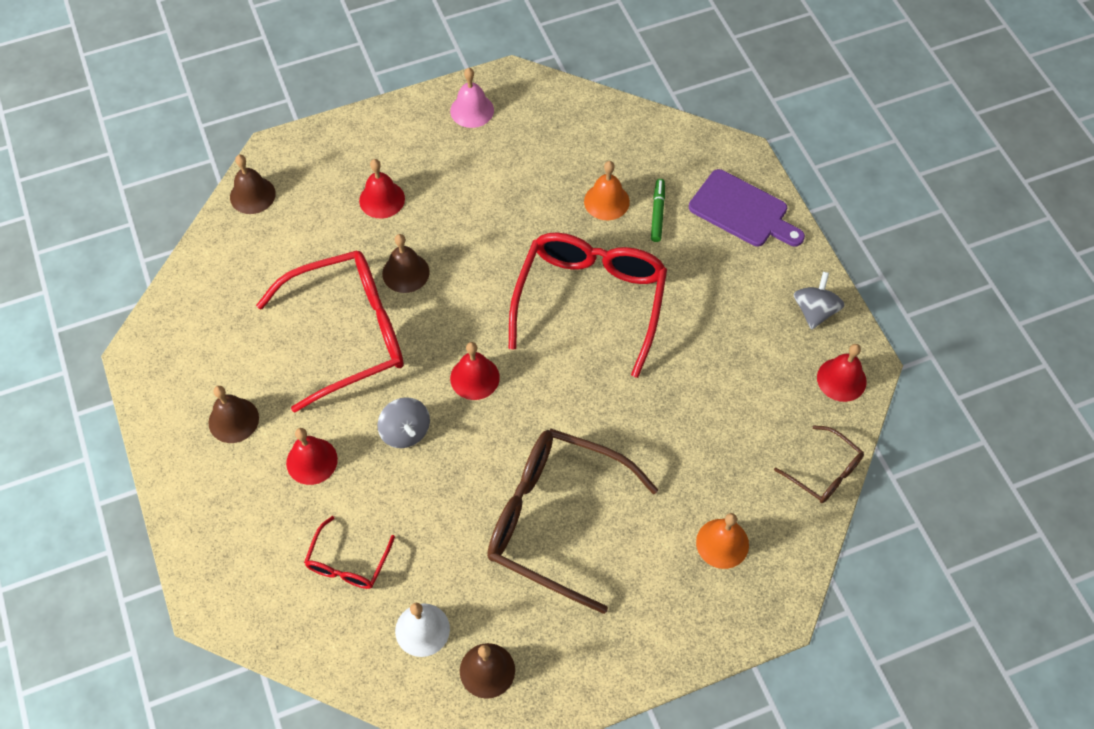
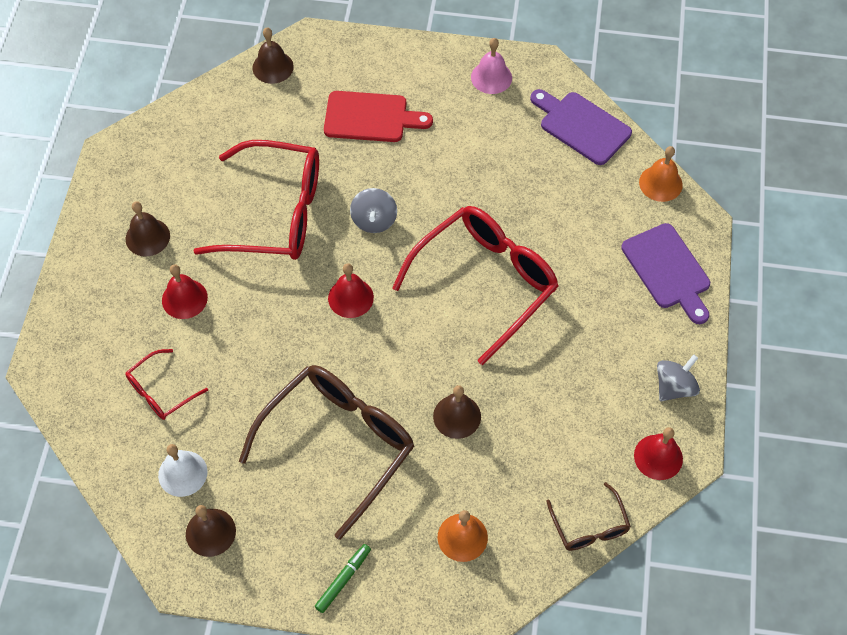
camera: 30 degrees right, 0 degrees up
(382, 199) = (370, 117): red bell -> red cutting board
(405, 272) = (351, 186): brown bell -> brown bell (457, 416)
(405, 431) = (269, 313): grey spinning top -> grey spinning top (374, 220)
(554, 519) = (339, 443): brown glasses -> brown glasses turned 75 degrees clockwise
(583, 118) = (581, 126): none -> purple cutting board
(606, 201) = (554, 206): orange bell -> orange bell (660, 183)
(657, 213) = (591, 237): green marker -> green marker (343, 579)

